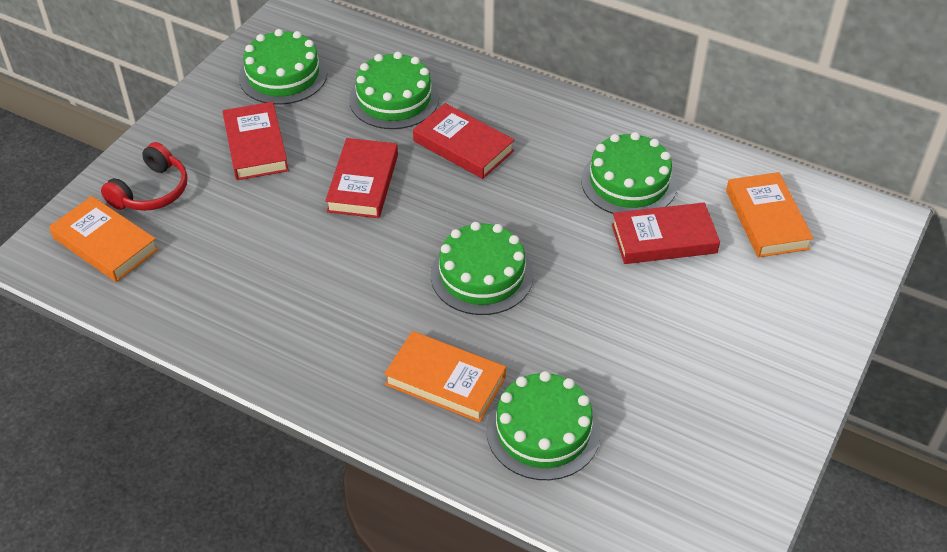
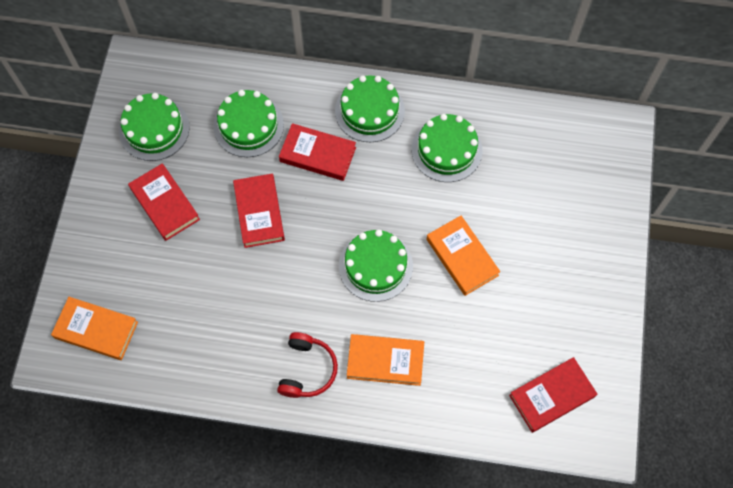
camera: 20 degrees left, 20 degrees up
(151, 191) = (107, 272): red headphones -> red headphones (307, 369)
(543, 431) = (463, 377): green cake -> green cake (369, 111)
(664, 239) = (487, 193): red book -> red book (551, 396)
(766, 219) = (550, 153): orange book -> orange book (462, 257)

